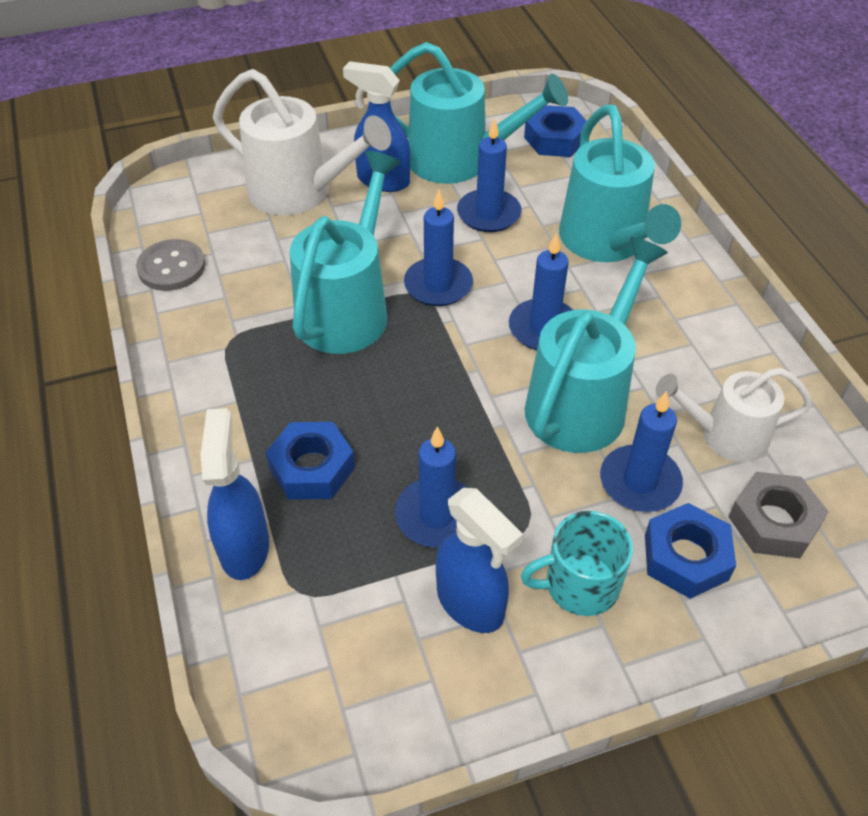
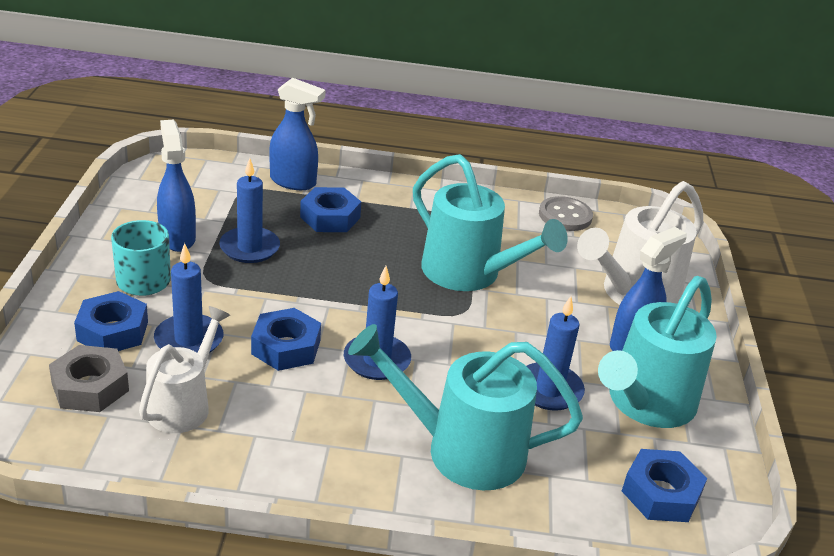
camera: 110 degrees right, 15 degrees down
(438, 285) = (468, 325): blue candle -> none
(471, 604) = (177, 238): blue spray bottle -> blue spray bottle turned 90 degrees clockwise
(582, 400) = (286, 347): turquoise watering can -> blue nut

